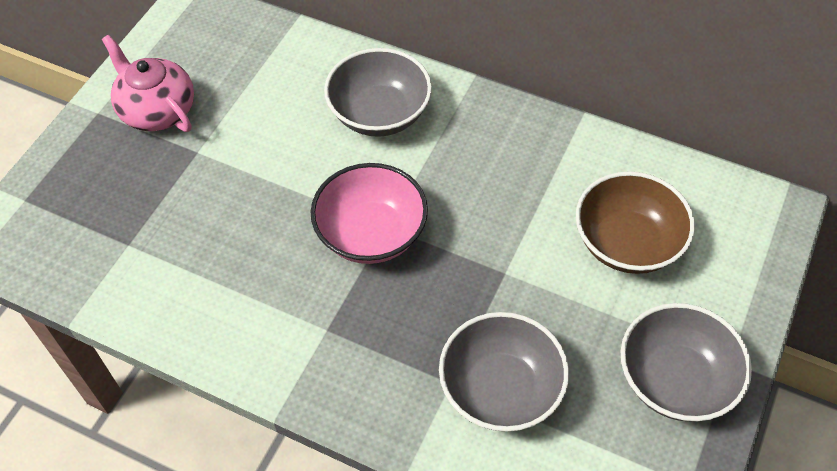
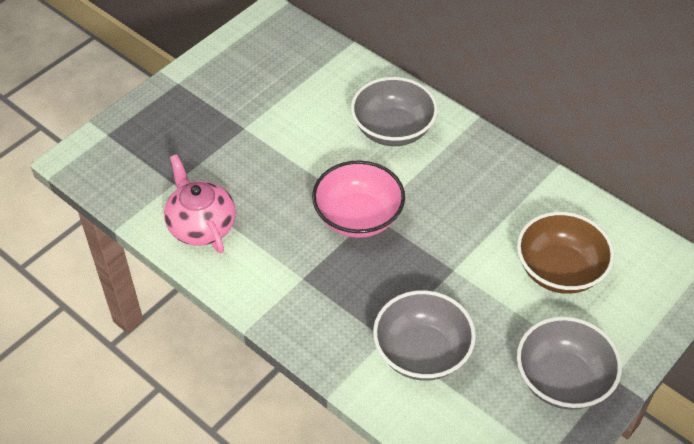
camera: 15 degrees right, 5 degrees down
(157, 110) = (222, 90): pink teapot -> pink teapot (201, 225)

